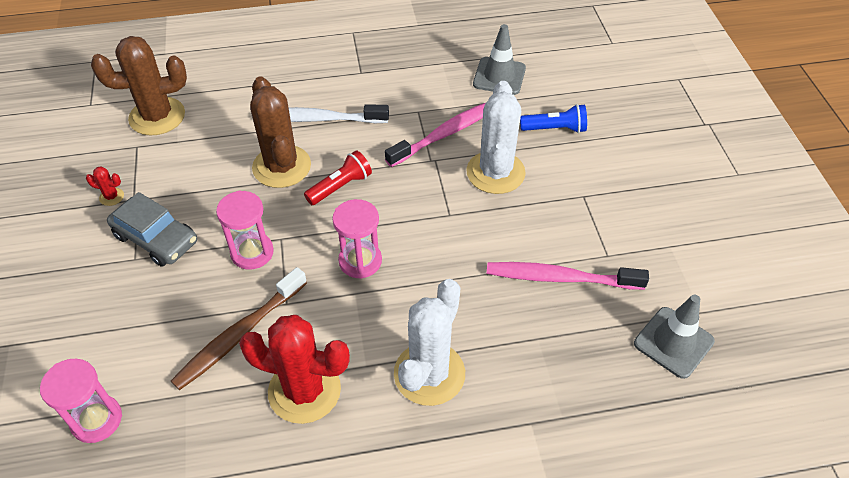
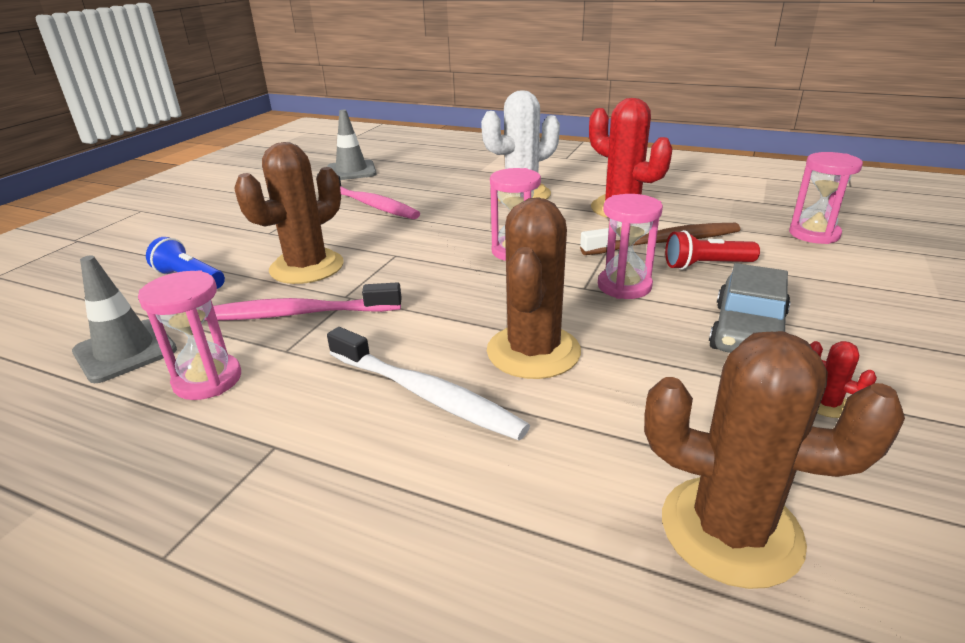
camera: 145 degrees left, 20 degrees down
(156, 238) = (748, 332): grey car -> grey car turned 135 degrees counterclockwise
(340, 186) = (477, 307): red flashlight -> red flashlight (706, 265)
(432, 82) = (207, 380): none -> pink hourglass
(495, 172) = (307, 267): white cactus -> brown cactus

